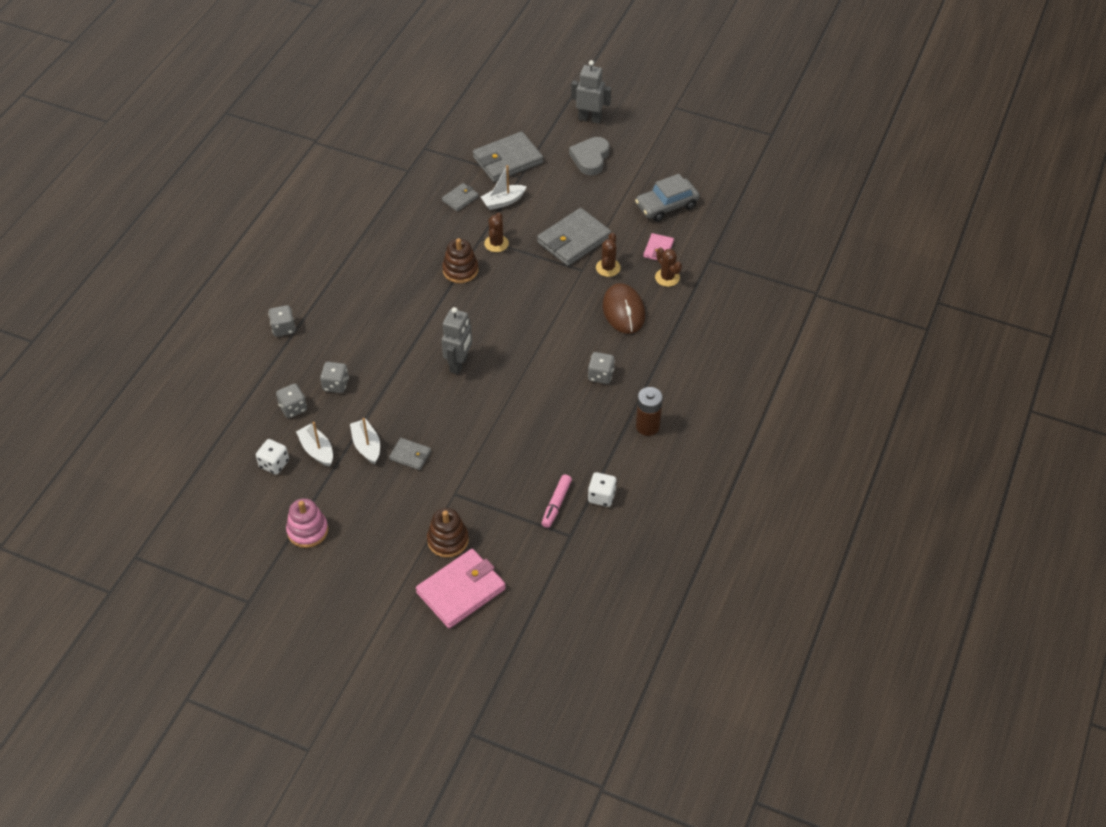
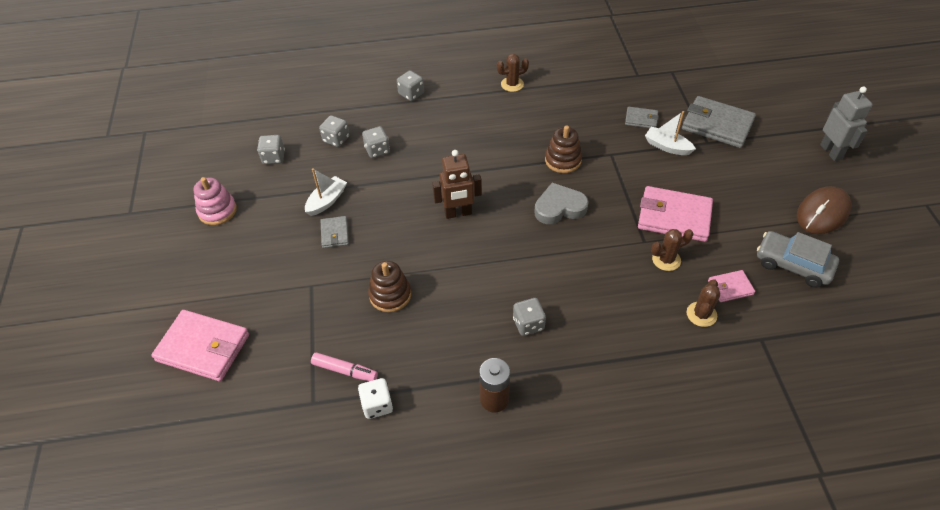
camera: 60 degrees right, 0 degrees up
(274, 464) = (273, 157): white dice -> grey dice
(317, 450) = (303, 174): white boat -> none
(448, 540) = (256, 308): brown stacking toy -> brown stacking toy (390, 295)
(459, 364) = (458, 213): grey robot -> brown robot
(496, 243) = (615, 167): brown cactus -> brown cactus (512, 84)
(556, 504) = (345, 370): pink marker -> pink marker turned 150 degrees counterclockwise
(574, 240) = (674, 217): grey wallet -> pink wallet
(590, 158) = (784, 177): grey heart -> grey heart (559, 207)
(623, 311) = (624, 300): brown mouse -> brown mouse (822, 213)

